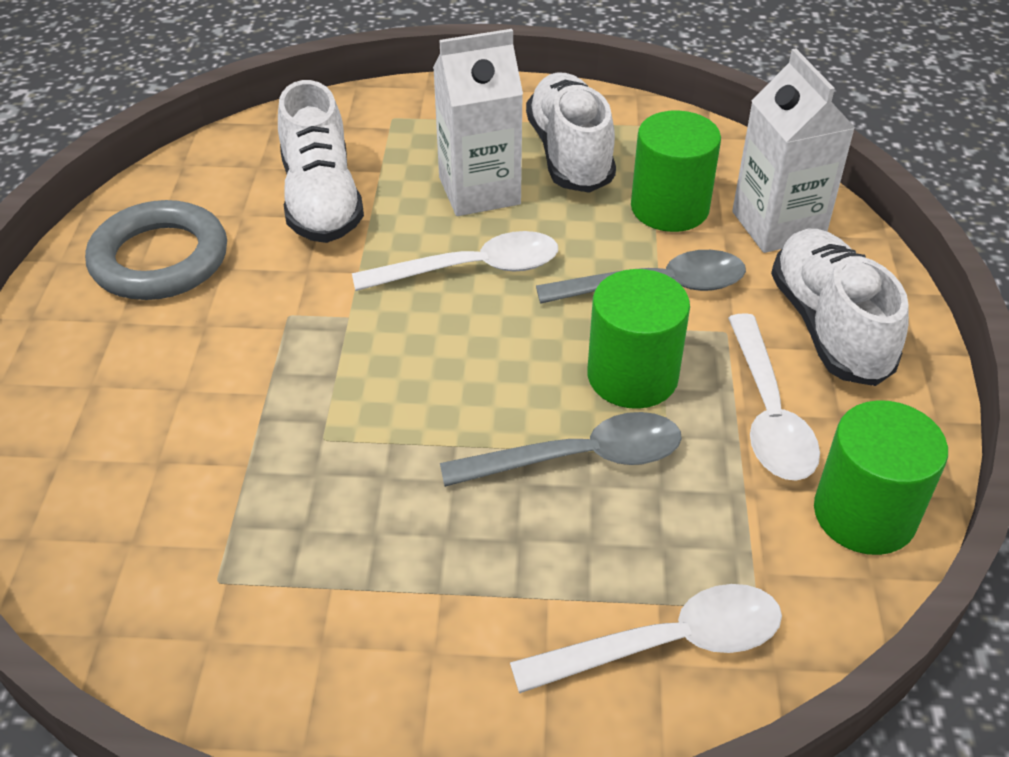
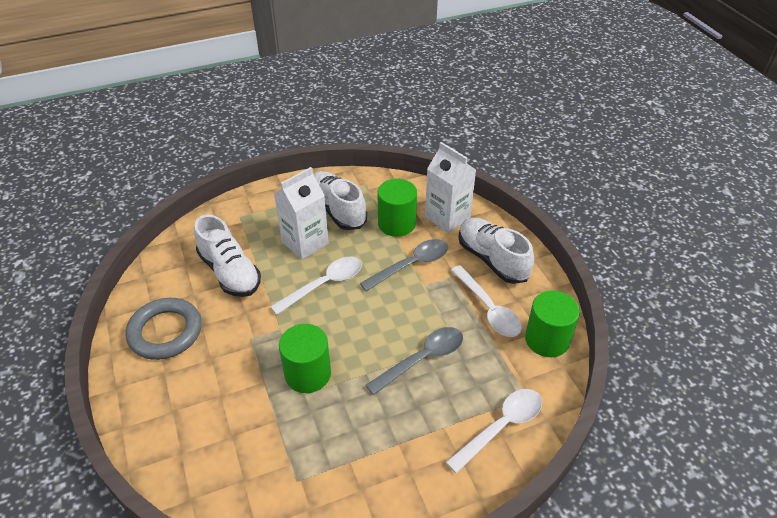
camera: 25 degrees left, 0 degrees up
(632, 376) = (424, 312): green cylinder -> green cylinder (308, 374)

